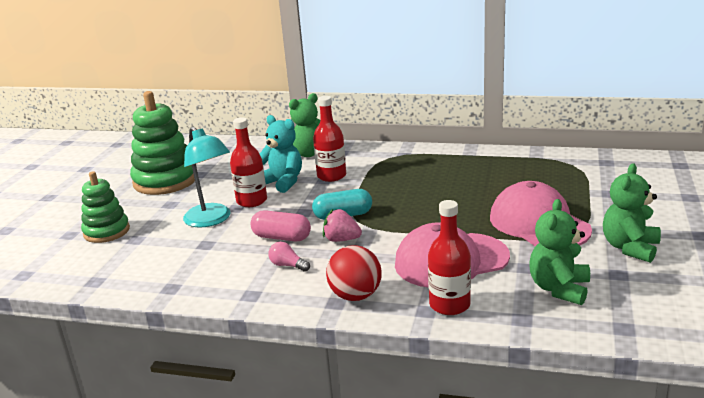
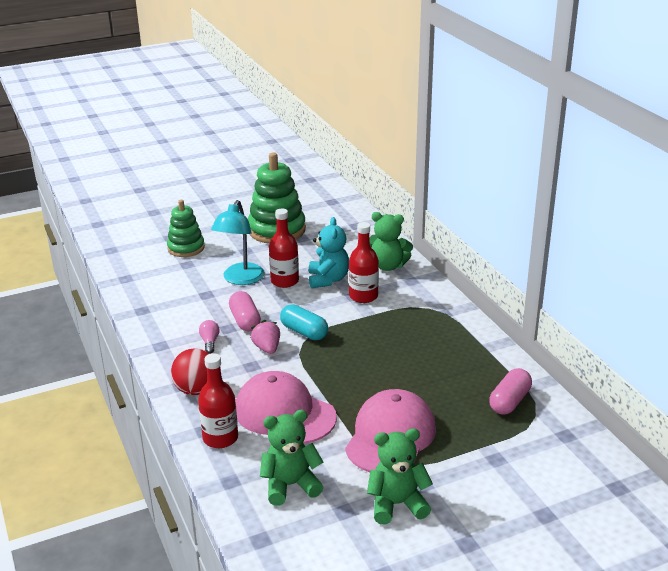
camera: 50 degrees right, 5 degrees up
(546, 167) = (509, 401): none -> pink capsule

